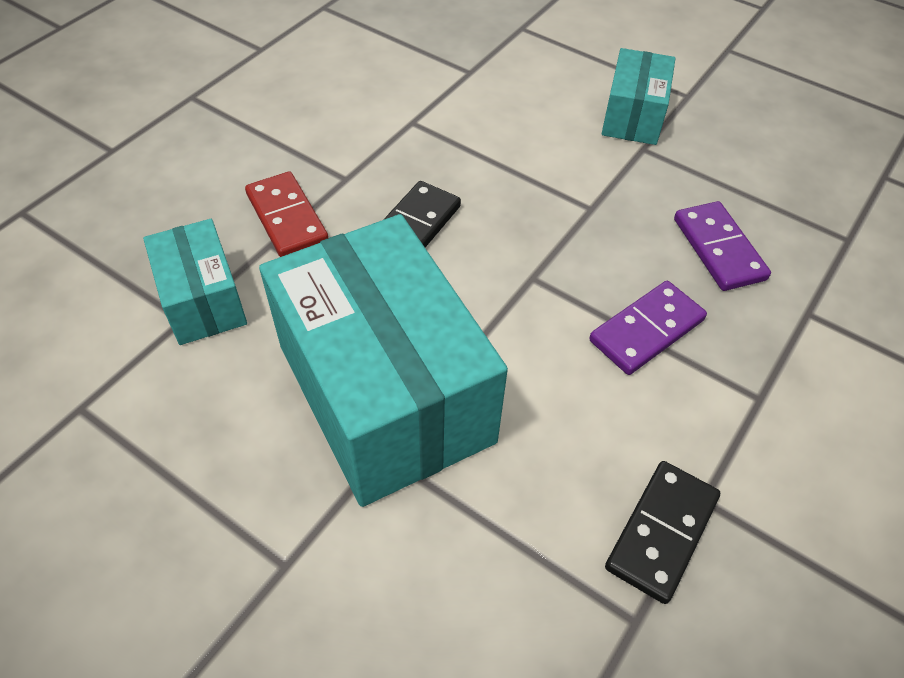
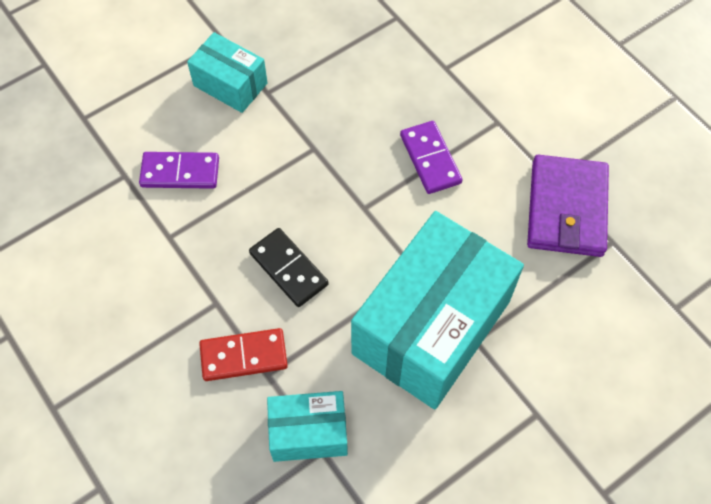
camera: 70 degrees left, 10 degrees up
(385, 393) = (431, 327): turquoise box -> turquoise box turned 45 degrees counterclockwise
(662, 532) = (567, 209): black domino -> purple wallet
(718, 249) = (378, 90): purple domino -> purple domino (180, 172)

